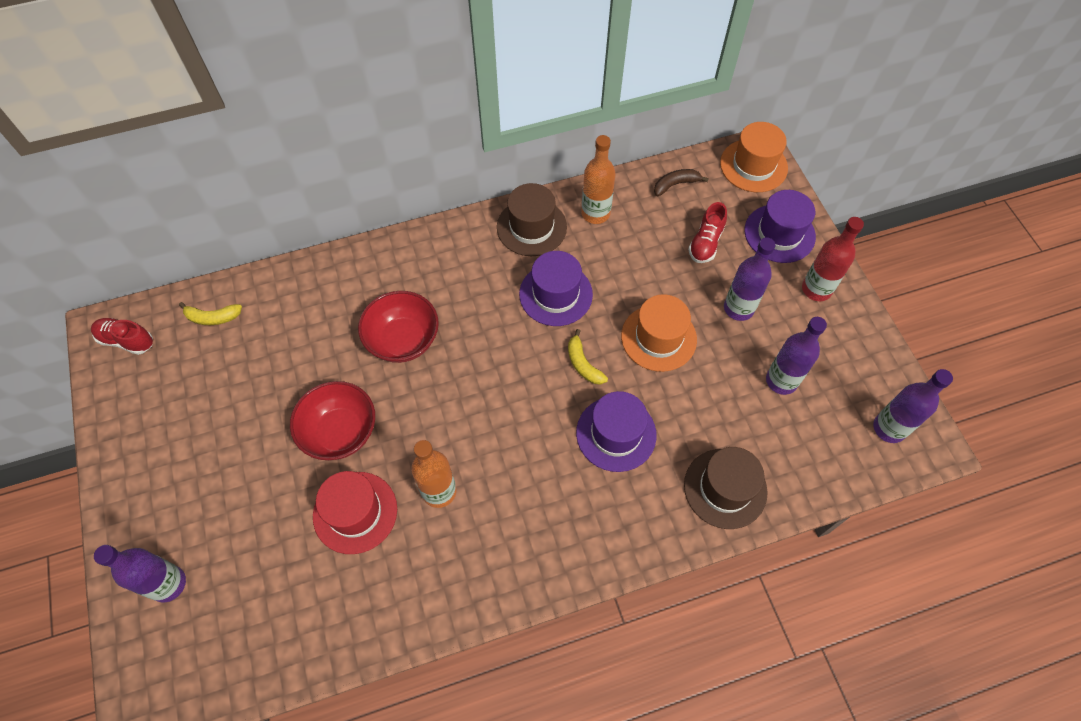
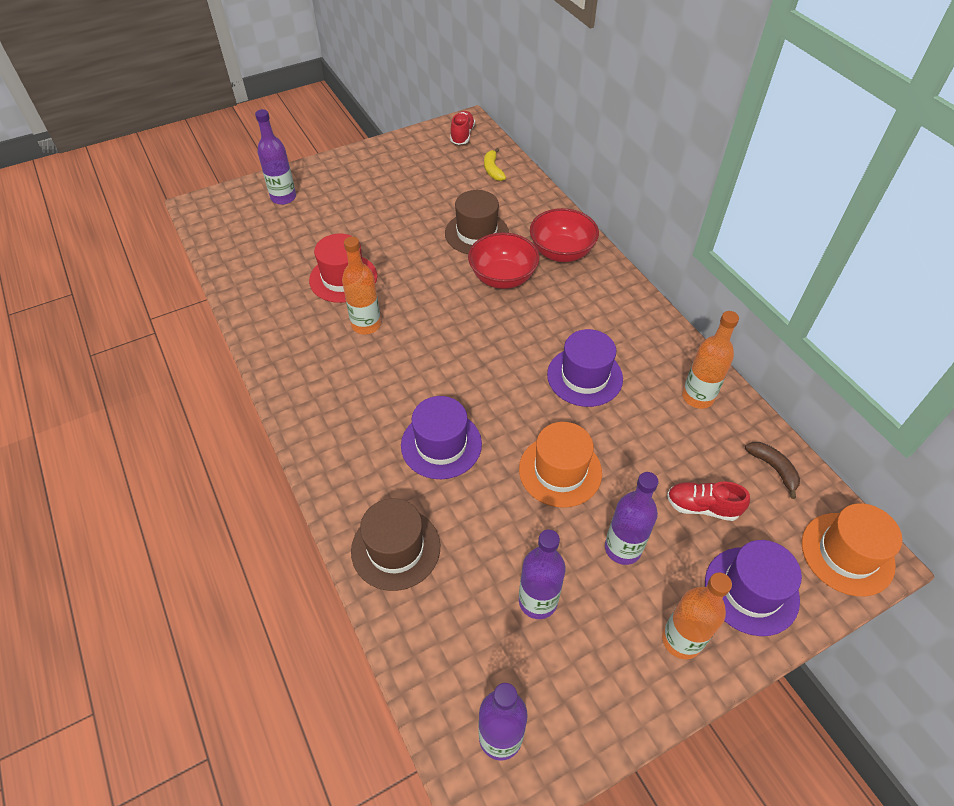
camera: 80 degrees right, 10 degrees down
(340, 432) = (409, 257): red bowl -> red bowl (561, 252)
(531, 227) = (657, 346): brown hat -> brown hat (476, 233)
(583, 364) = (511, 408): yellow banana -> none
(816, 289) = (681, 640): red bottle -> orange bottle

